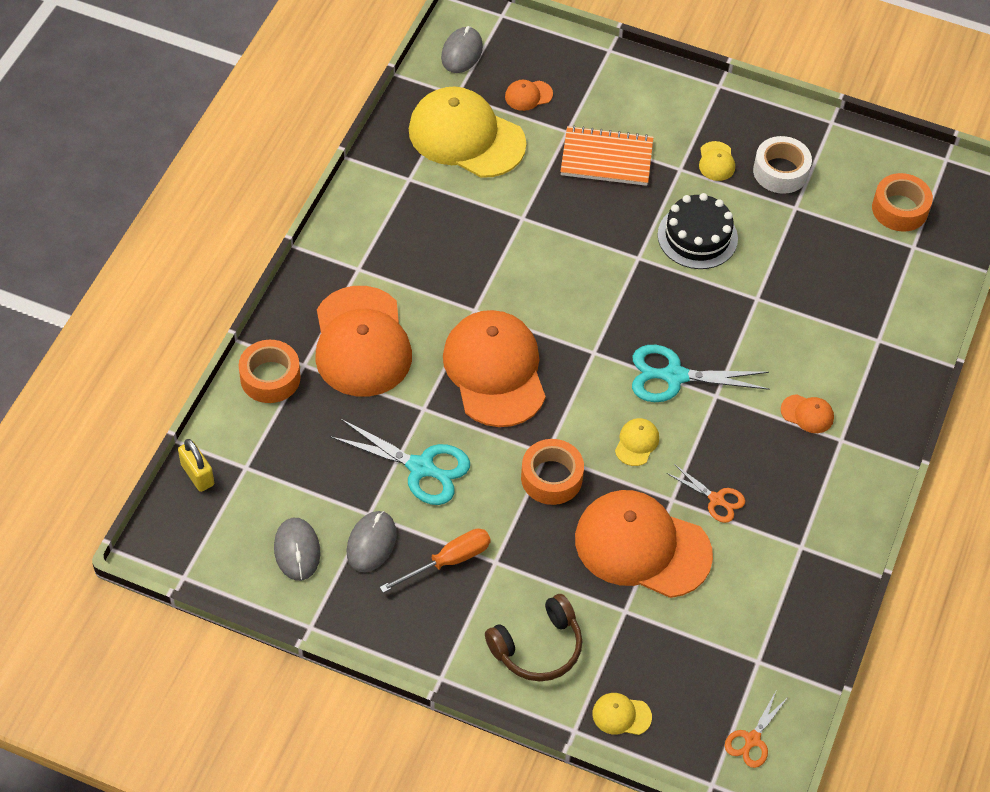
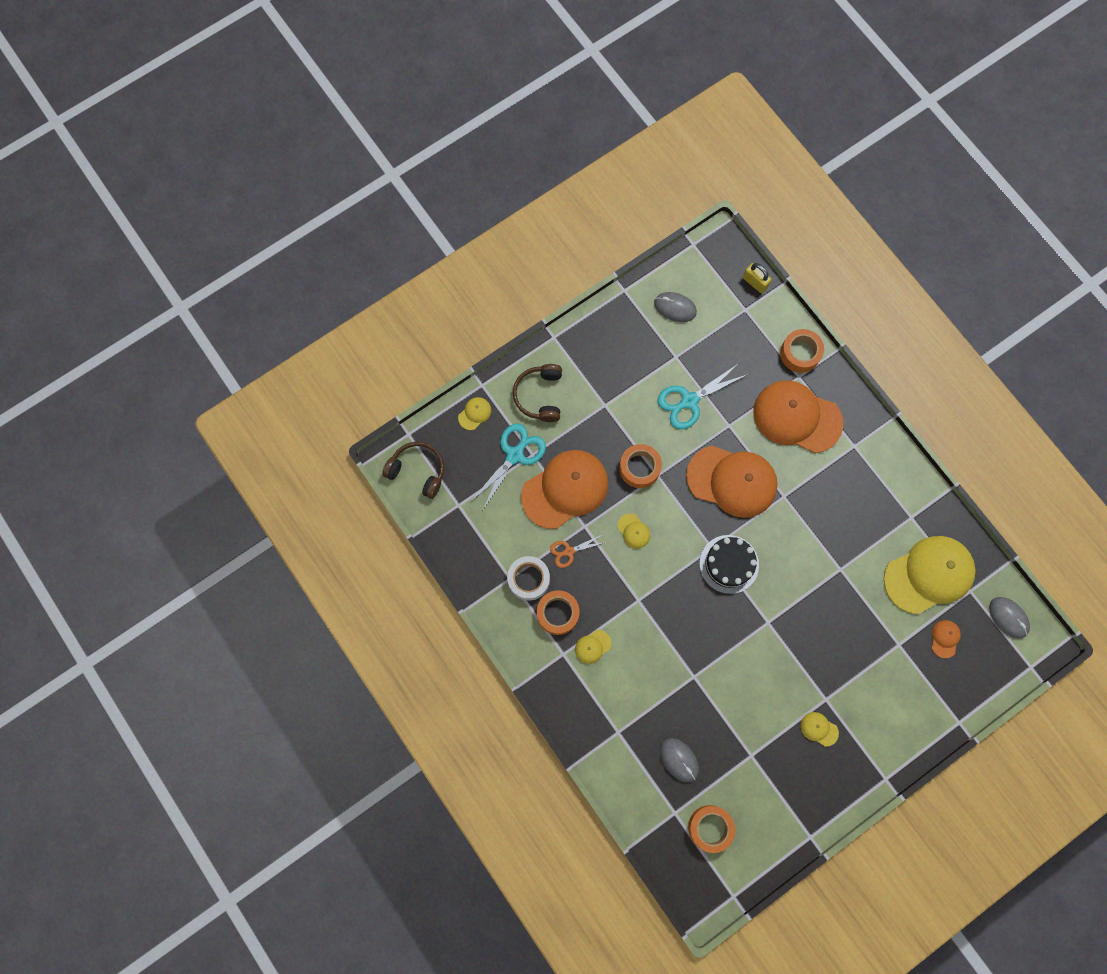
camera: 125 degrees right, 20 degrees up
(197, 475) = (755, 282): yellow padlock -> yellow padlock turned 45 degrees clockwise
(371, 543) = (656, 348): grey mouse -> grey mouse (679, 760)
(448, 561) = (620, 381): orange screwdriver -> none
(606, 158) = (861, 656): orange notebook -> none
(674, 376) = (666, 584): turquoise scissors -> turquoise scissors (515, 455)
(697, 236) = (763, 672): black cake -> black cake (729, 564)
(752, 739) = (418, 471): orange scissors -> brown headphones
(780, 171) = (786, 767): white tape -> white tape (528, 579)
(799, 471) = (558, 613): none -> orange tape
(807, 414) = (592, 646): orange cap -> yellow cap

